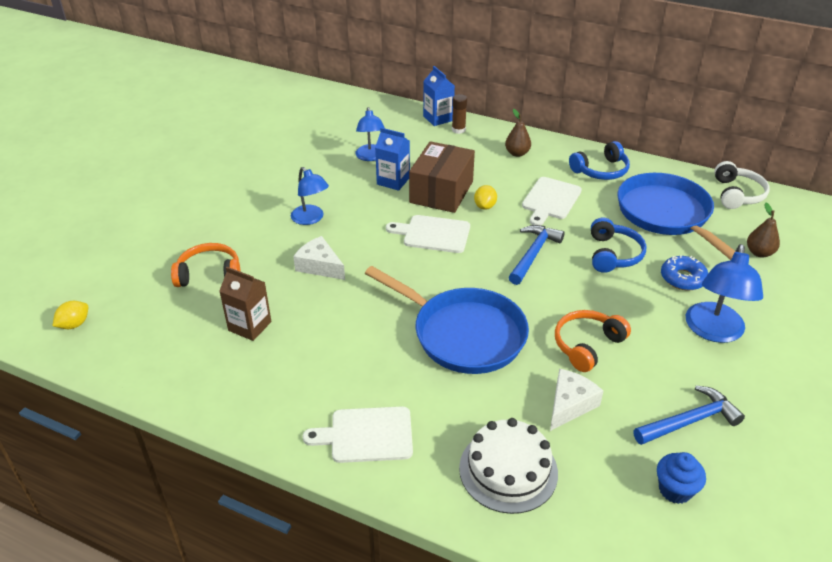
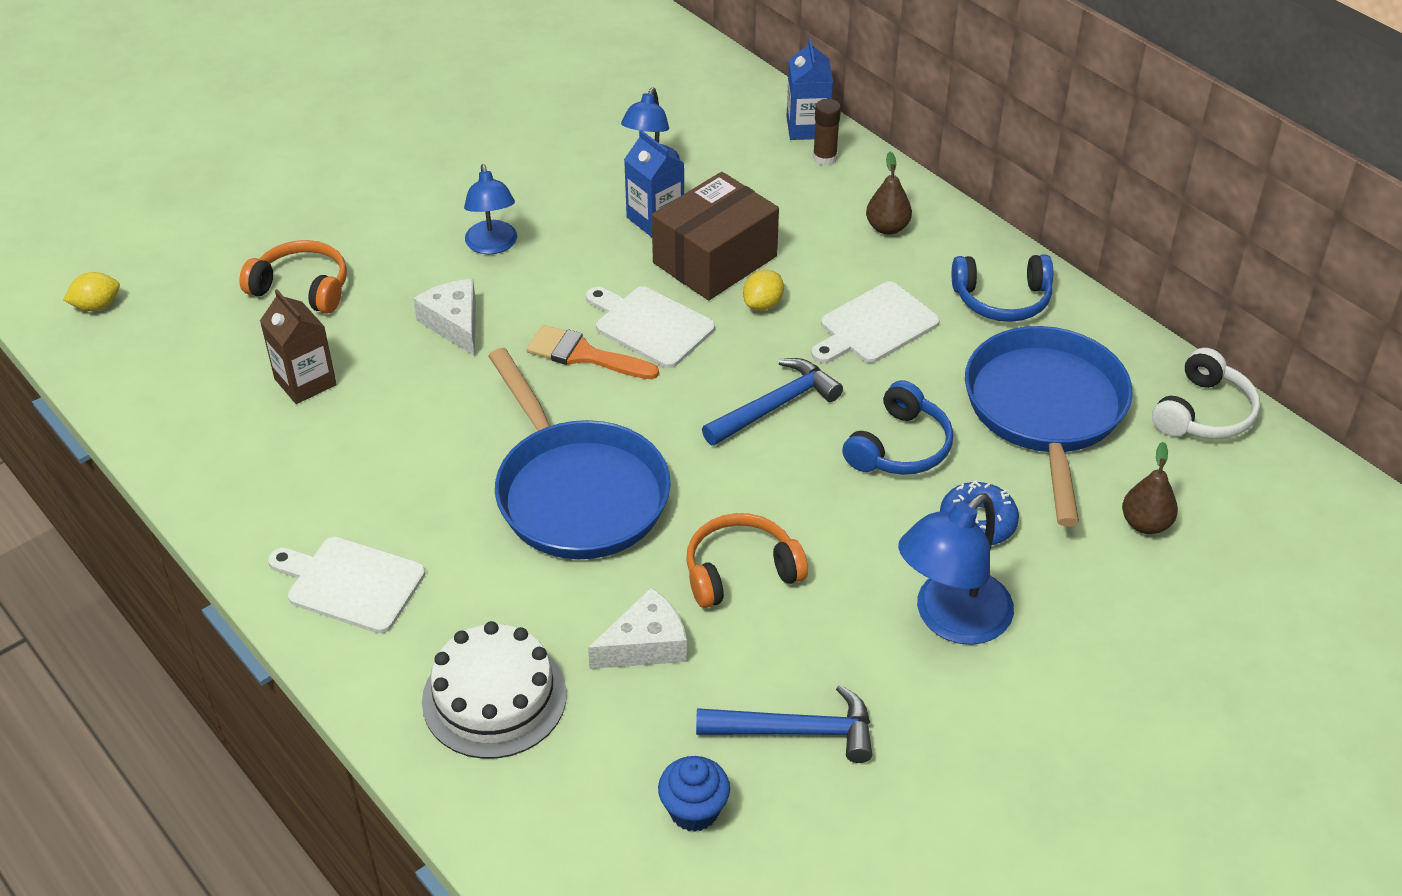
camera: 25 degrees right, 5 degrees up
(408, 260) = (584, 355): none -> orange brush

